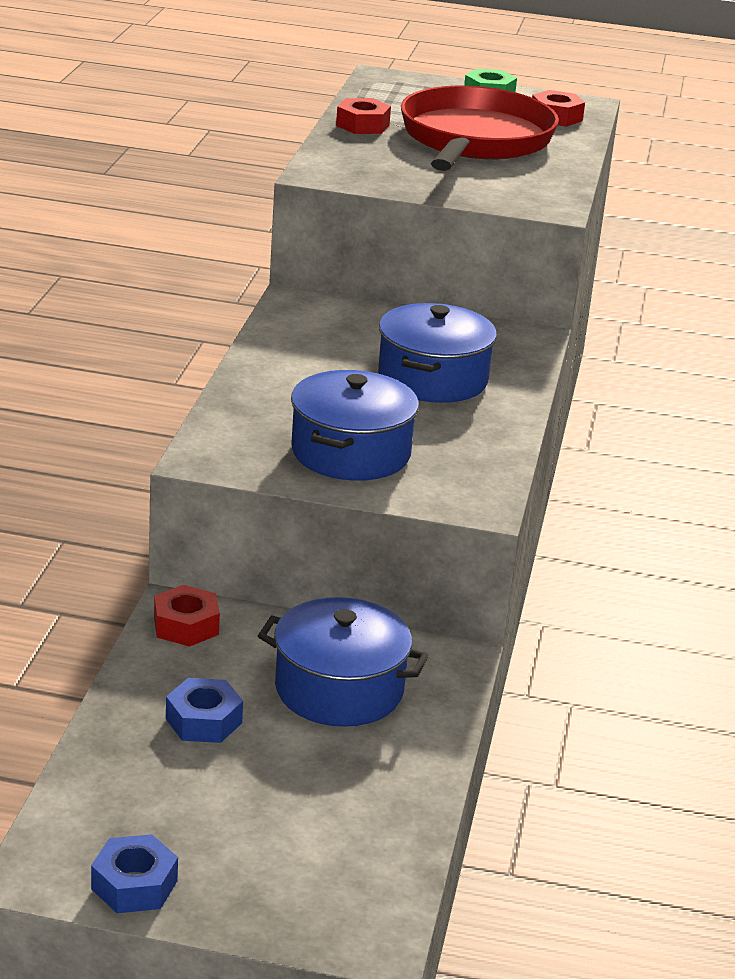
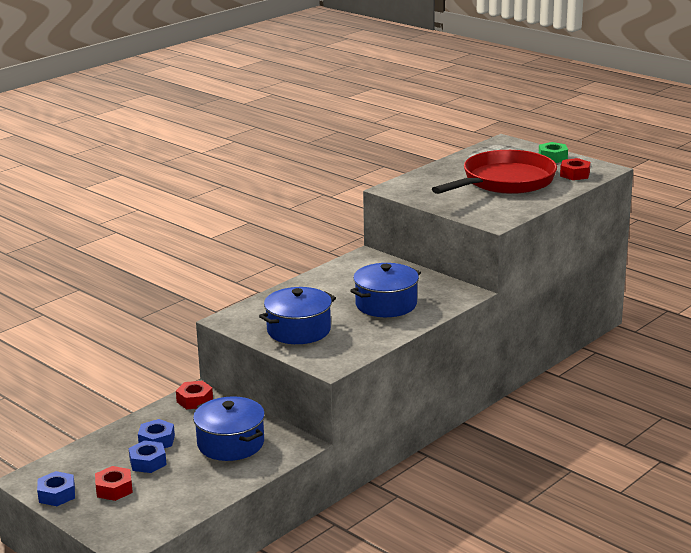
camera: 35 degrees right, 5 degrees down
(234, 767) = (148, 462): none -> blue nut
(362, 125) = (453, 166): red nut -> red nut (114, 489)

